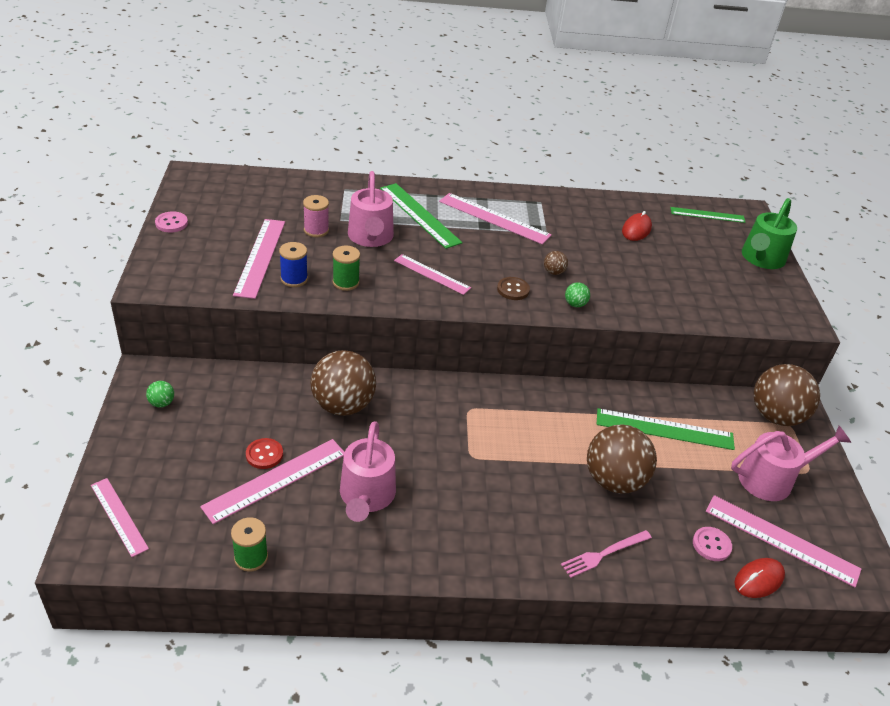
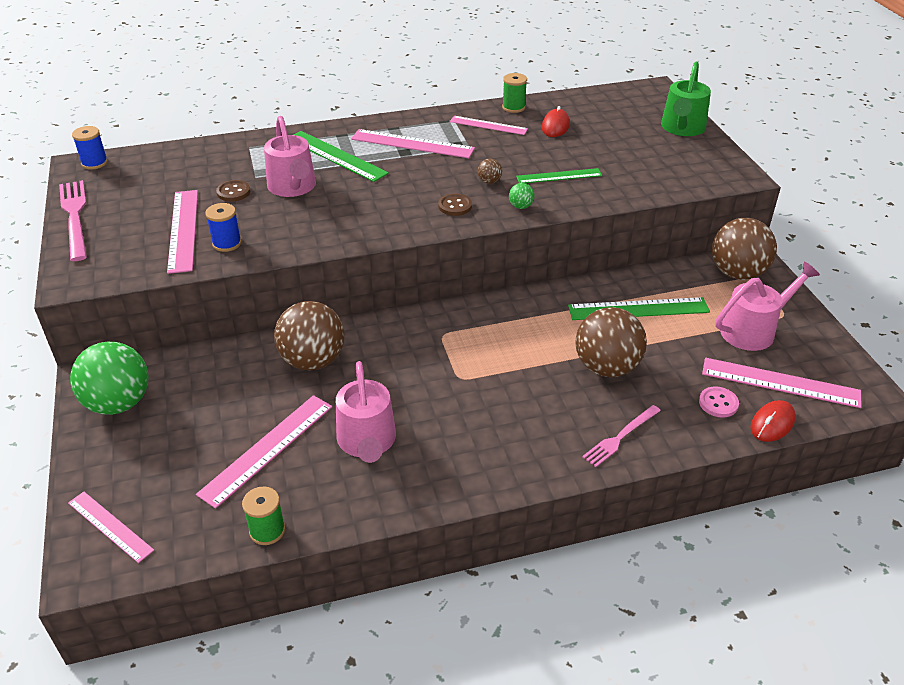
camera: 10 degrees left, 0 degrees up
(162, 403) = (119, 403): green ball -> green ball, size x2.45
(171, 223) = (75, 217): pink button -> pink fork
(205, 175) = (94, 163): none -> blue spool
(264, 454) = (247, 427): red button -> none
(316, 230) = (233, 192): pink spool -> brown button
(346, 282) = (282, 235): green spool -> green spool (513, 107)
(432, 274) = (368, 209): pink ruler -> pink ruler (488, 125)
(707, 215) = (618, 99): green ruler -> green ruler (559, 176)

